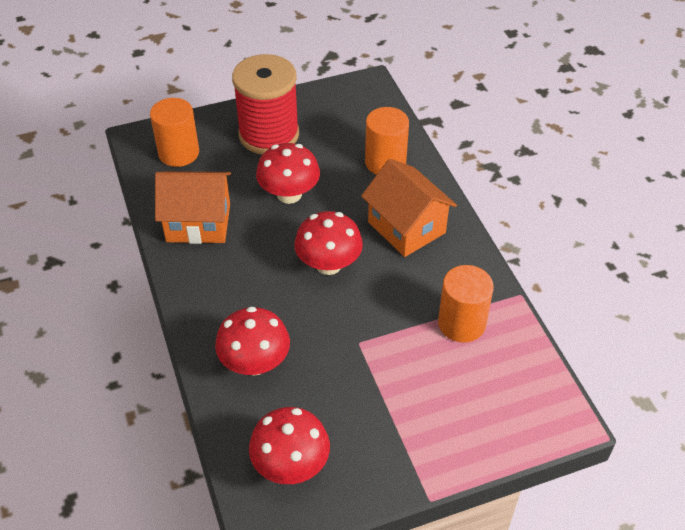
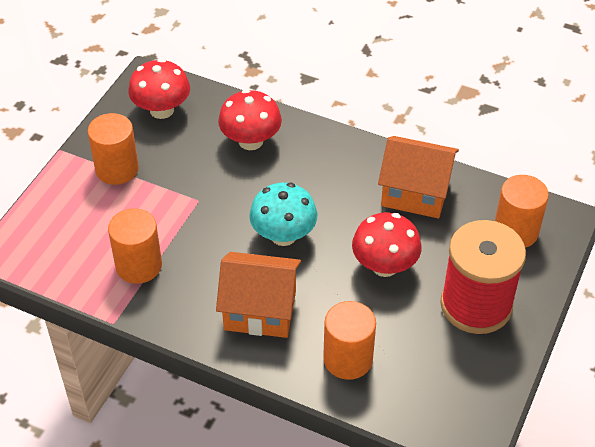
camera: 135 degrees right, 0 degrees up
(198, 223) = (415, 193): orange house -> orange house turned 60 degrees clockwise
(328, 264) = (283, 235): red mushroom -> turquoise mushroom
(396, 430) = (117, 169): none -> orange cylinder

